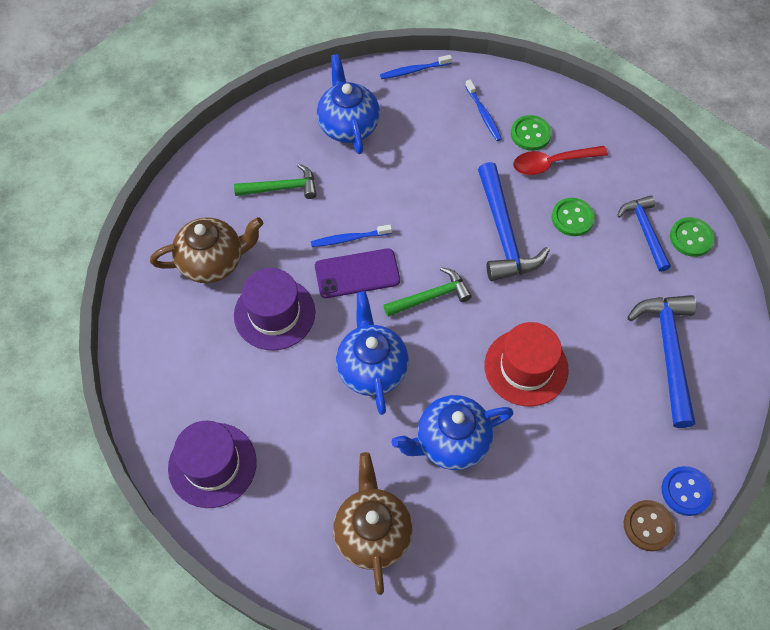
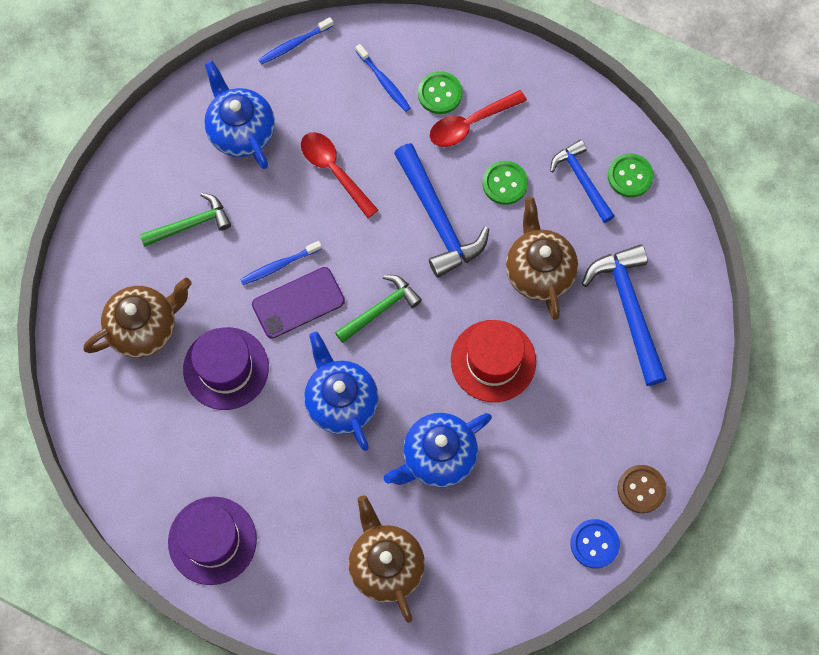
camera: 15 degrees left, 10 degrees up
(420, 174) = (334, 170): none -> red spoon
(587, 299) = (539, 271): none -> brown teapot
(686, 491) = (670, 446): blue button -> blue button (594, 544)

